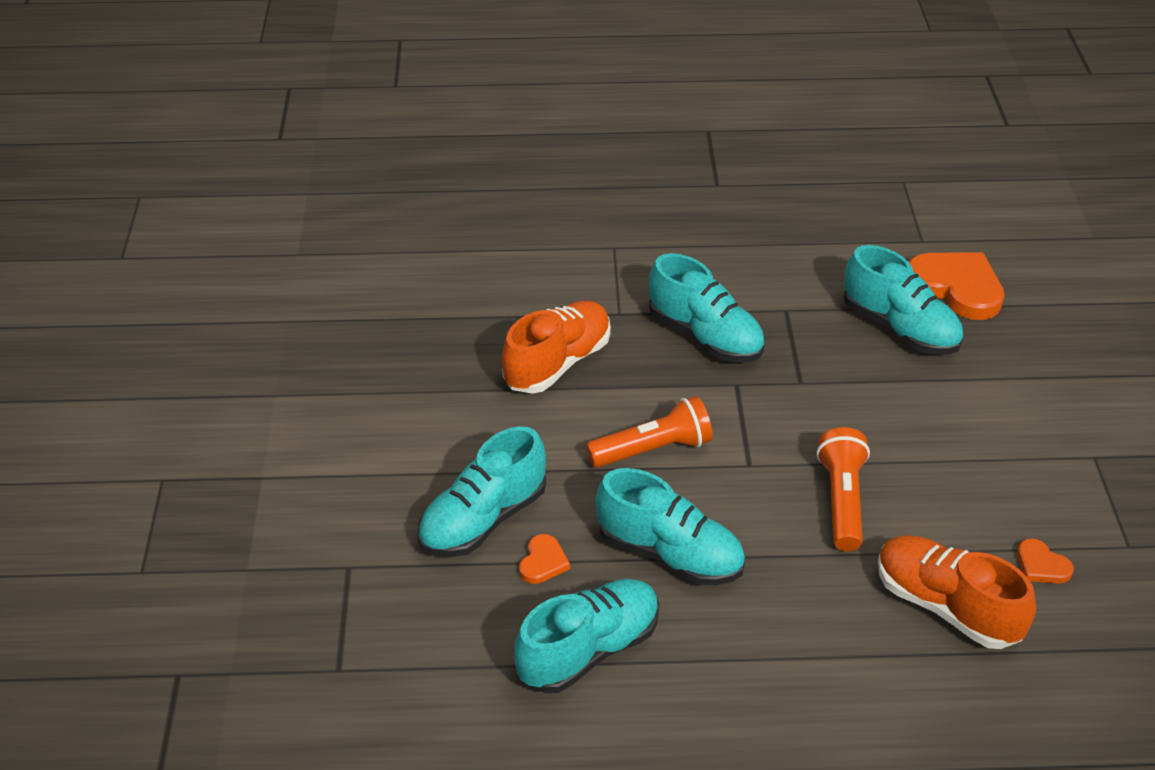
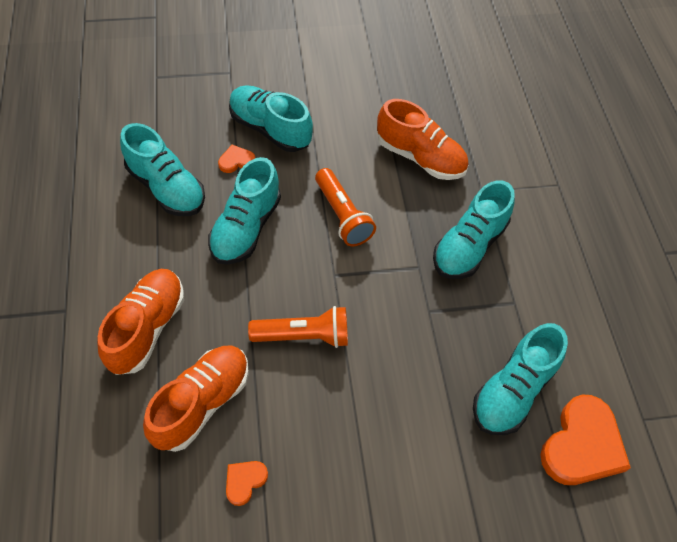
camera: 80 degrees right, 15 degrees up
(543, 562) = (236, 161): orange heart -> orange heart turned 150 degrees clockwise
(840, 668) = (147, 328): none -> orange shoe

